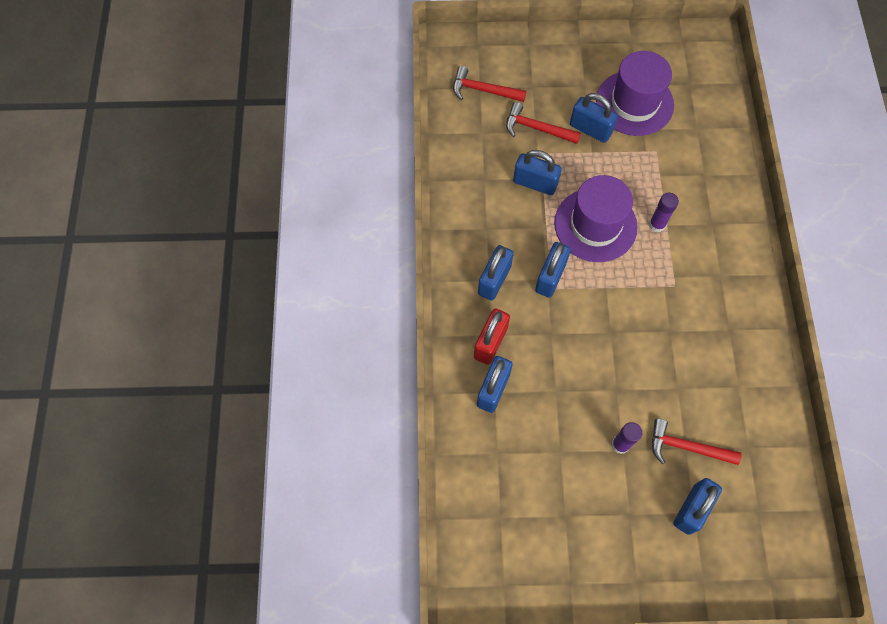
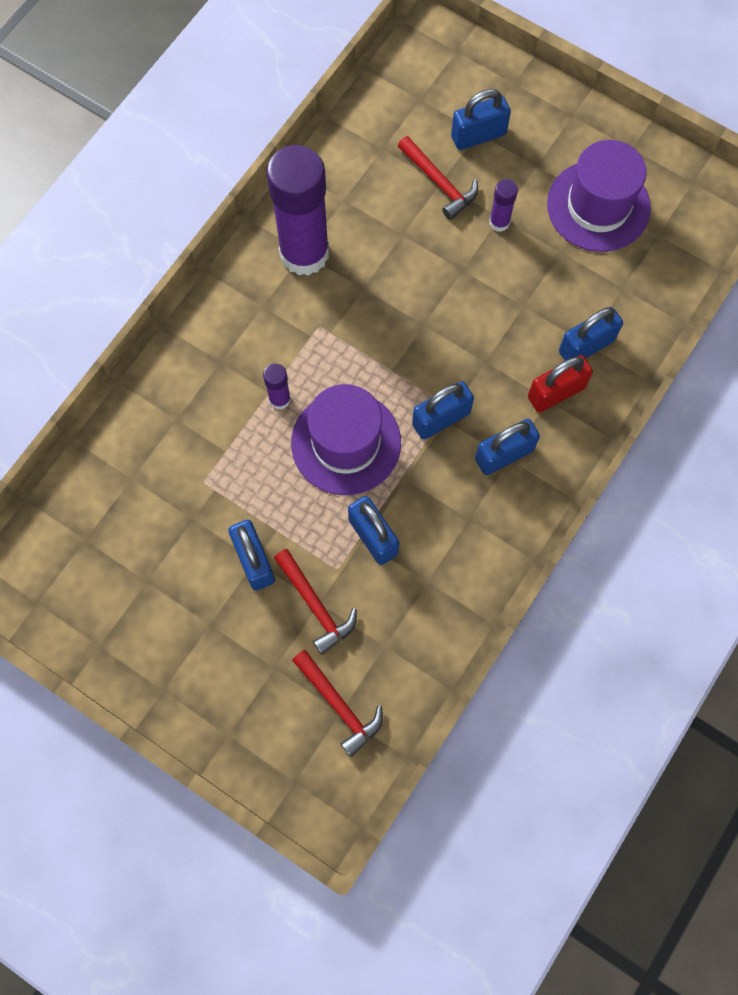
camera: 145 degrees left, 5 degrees up
(634, 103) = (173, 559): purple hat -> purple hat (598, 206)
(728, 329) = (304, 253): none -> purple glue stick

